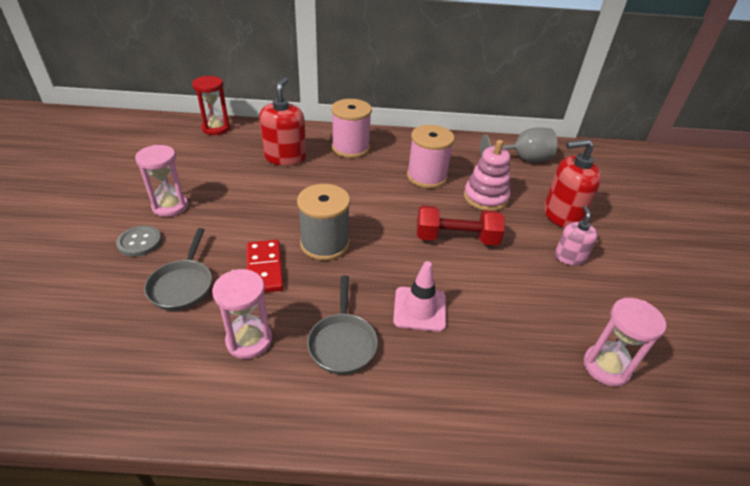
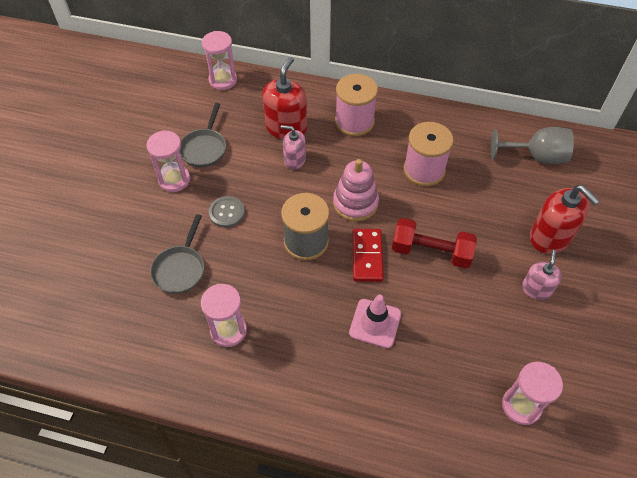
camera: 15 degrees right, 15 degrees up
(140, 242) = (147, 218): grey button -> grey button (227, 212)
(216, 128) = (223, 80): red hourglass -> pink hourglass
(264, 268) = (249, 261): red domino -> red domino (367, 256)
(298, 180) = (294, 160): none -> pink soap dispenser
(342, 343) = (302, 345): grey pan -> grey pan (204, 148)
(485, 198) = (477, 205): pink stacking toy -> pink stacking toy (355, 203)
(562, 215) = (550, 237): red soap dispenser -> red soap dispenser turned 135 degrees counterclockwise

